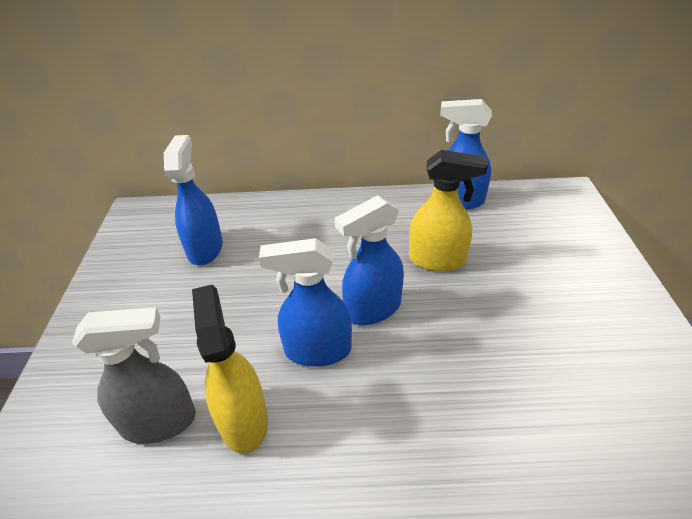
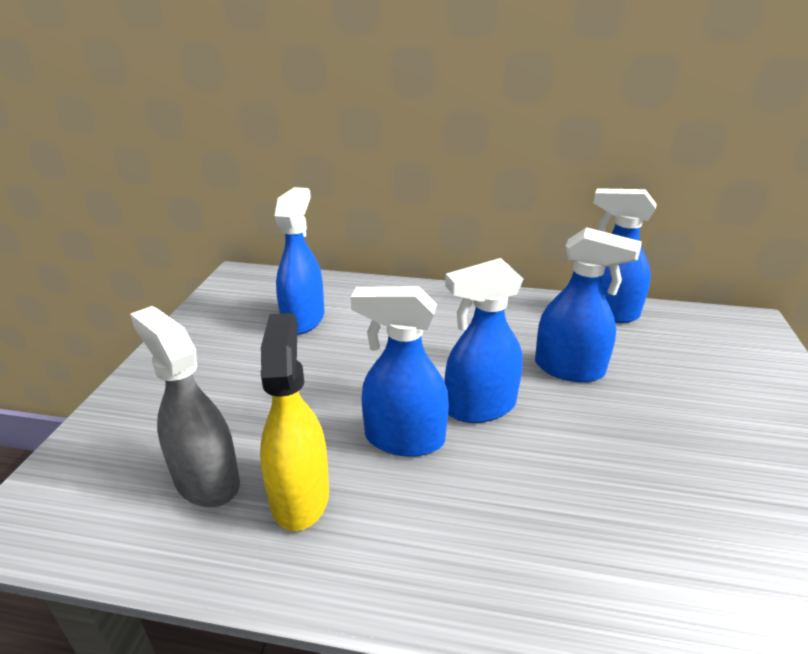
camera: 10 degrees right, 10 degrees down
(159, 422) = (206, 480): grey spray bottle -> grey spray bottle turned 135 degrees counterclockwise
(437, 260) = (569, 369): yellow spray bottle -> blue spray bottle

